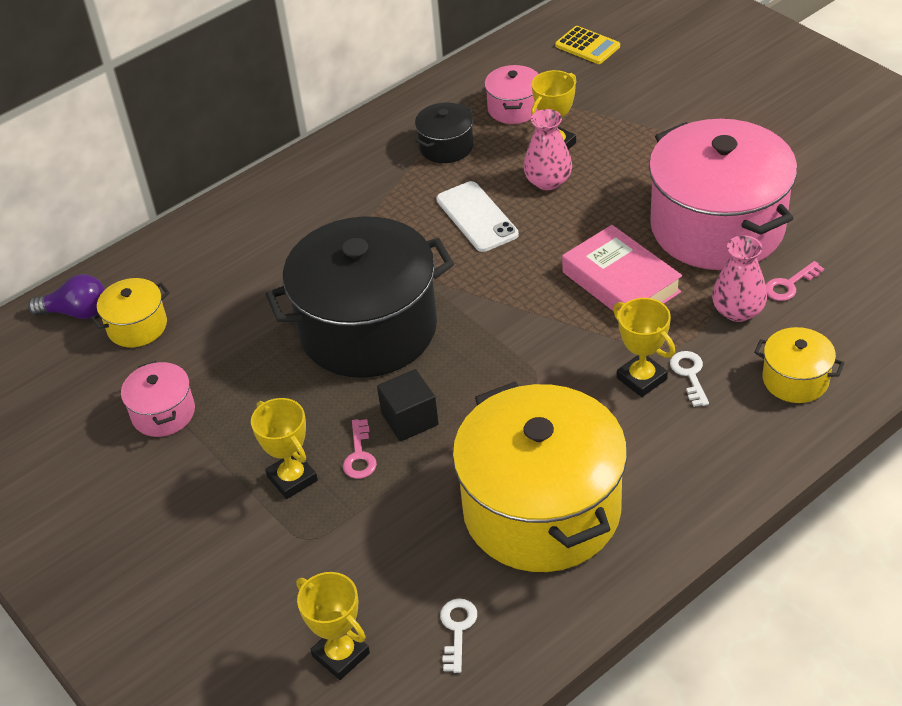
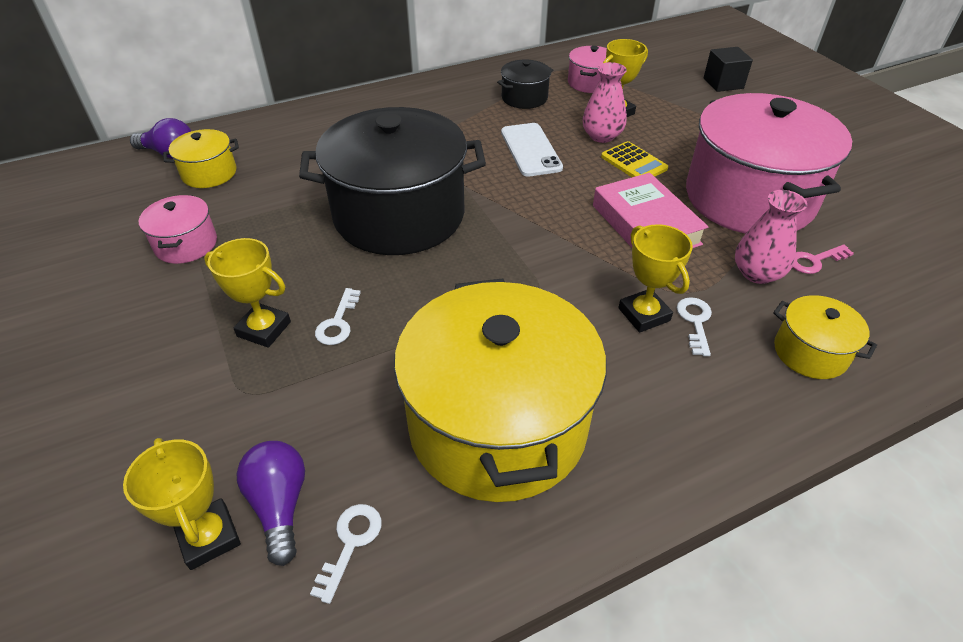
camera: 10 degrees right, 0 degrees up
(292, 478) = (264, 329): yellow trophy -> yellow trophy turned 45 degrees counterclockwise
(359, 455) = (338, 322): pink key -> white key
(386, 617) = (280, 505): none -> purple light bulb
(409, 419) = (401, 300): black cube -> black cube (723, 83)
(587, 46) = (663, 54): yellow calculator -> yellow calculator (633, 163)

